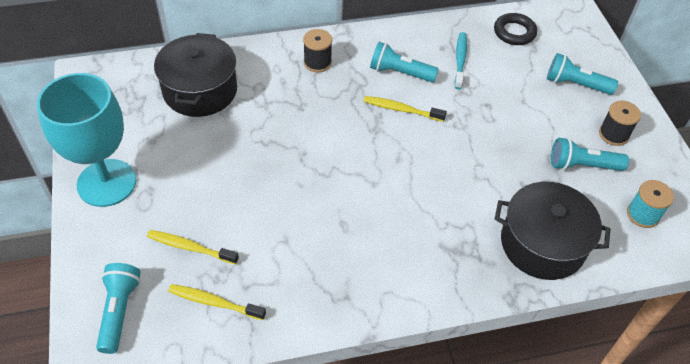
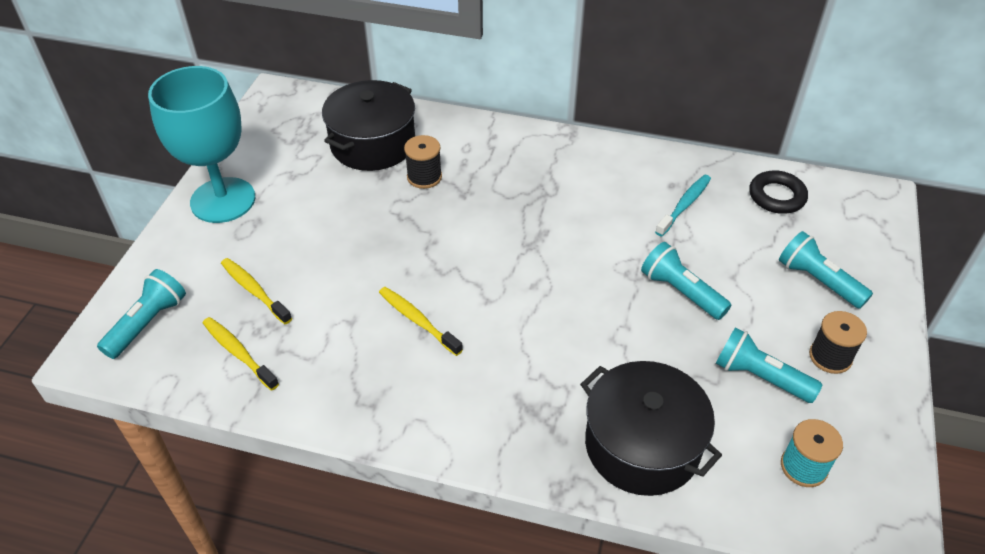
camera: 30 degrees right, 5 degrees down
(317, 62) = (514, 155): black spool -> black spool (424, 177)
(400, 72) = (601, 195): turquoise flashlight -> turquoise flashlight (681, 291)
(402, 110) = (575, 235): yellow toothbrush -> yellow toothbrush (418, 321)

